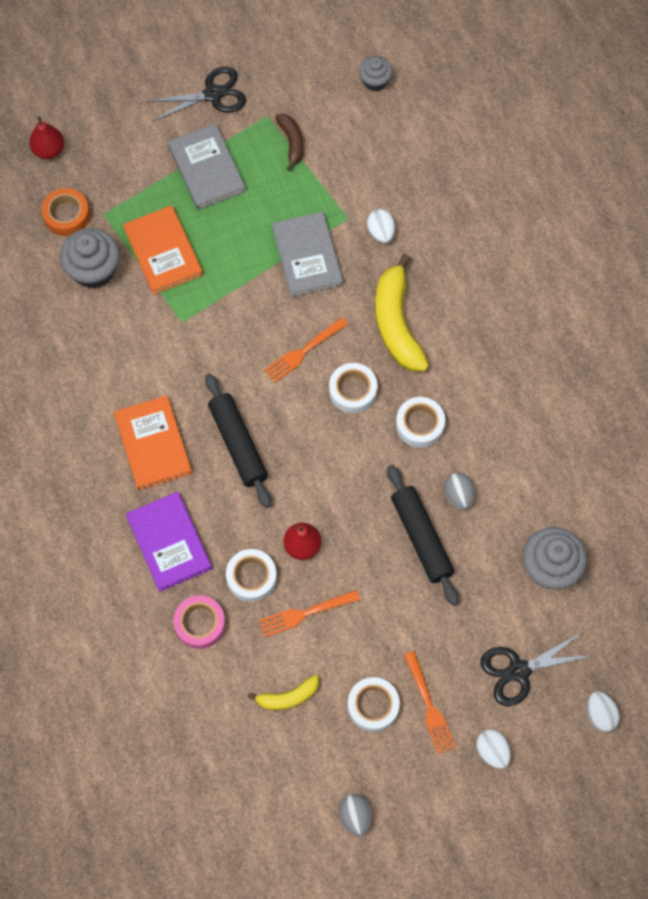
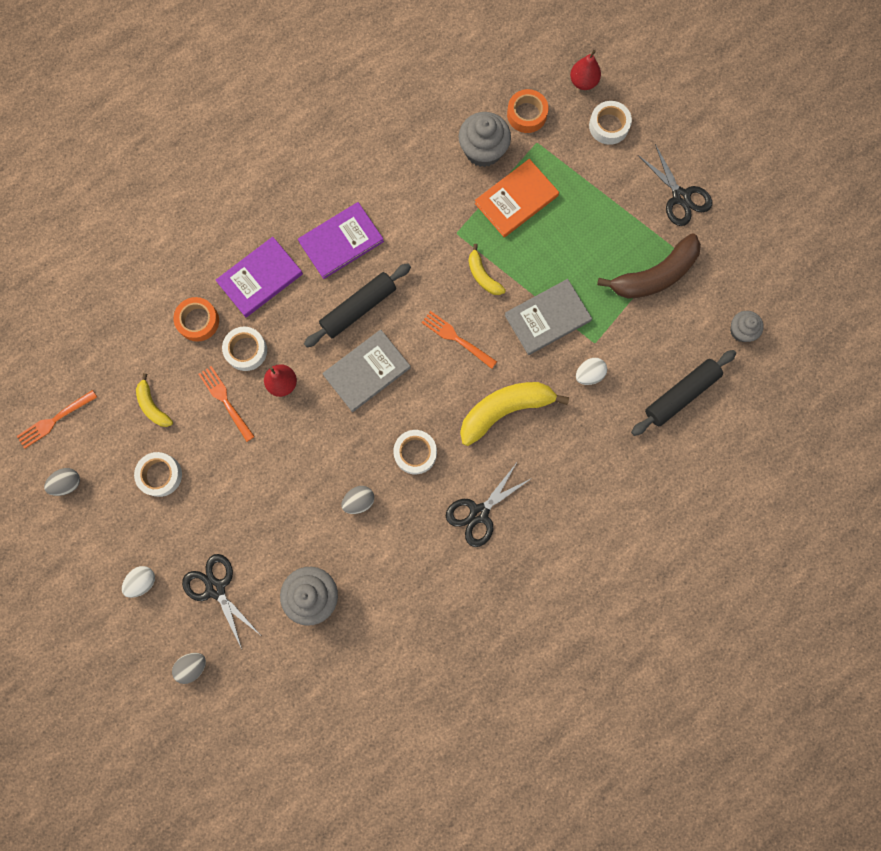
camera: 75 degrees right, 10 degrees up
(153, 444) = (341, 241): orange book -> purple book
(200, 624) = (198, 321): pink tape -> orange tape
(207, 169) = (606, 212): grey book -> grey book (367, 371)
(240, 307) = (483, 276): none -> yellow banana
(291, 142) = (654, 275): brown banana -> brown banana, size x1.89
(353, 390) = (431, 389): white tape -> white tape (609, 126)
(421, 538) = (313, 479): black rolling pin -> black rolling pin (681, 394)
(429, 706) = (170, 520): orange fork -> orange fork (54, 420)
(502, 378) = (478, 513): none -> black scissors
(600, 715) = (192, 666): white egg -> grey egg

